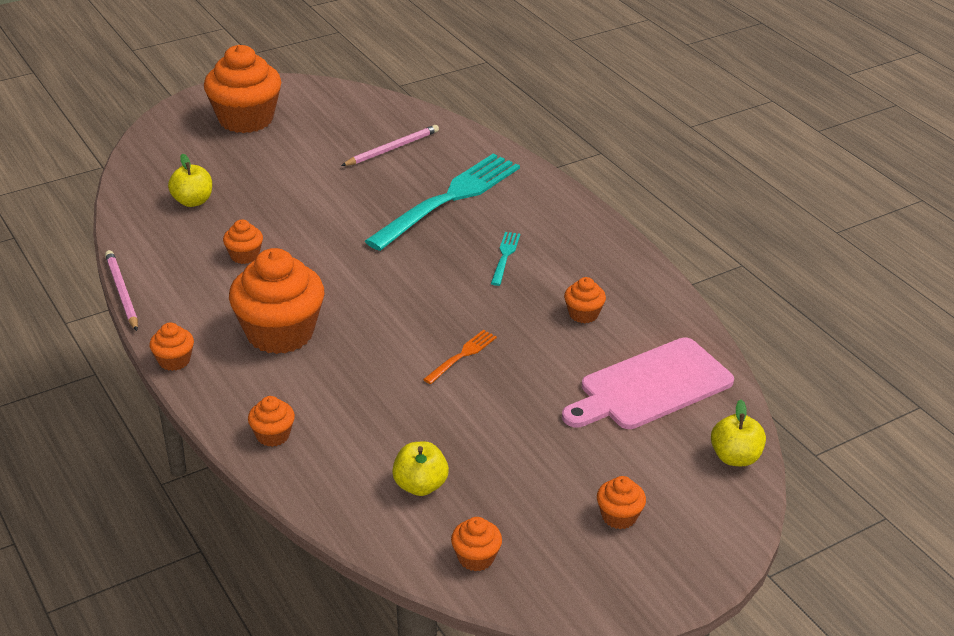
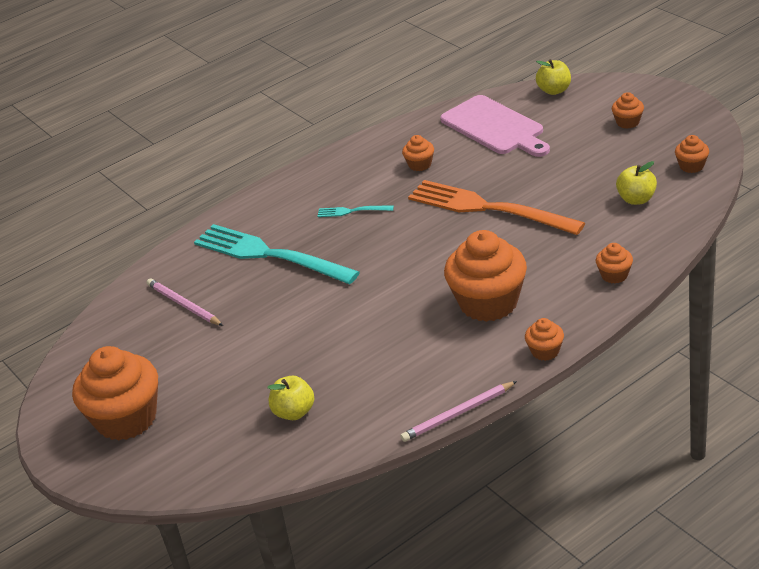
camera: 90 degrees left, 0 degrees up
(244, 255) = (381, 352): orange cupcake -> none
(462, 355) = (487, 208): orange fork -> orange fork, size x2.39

